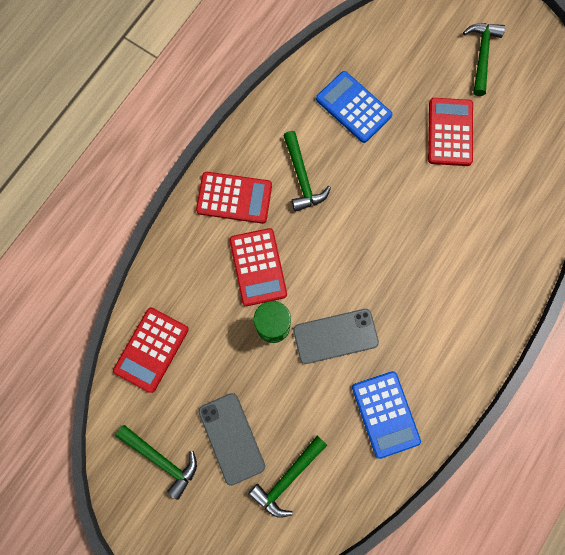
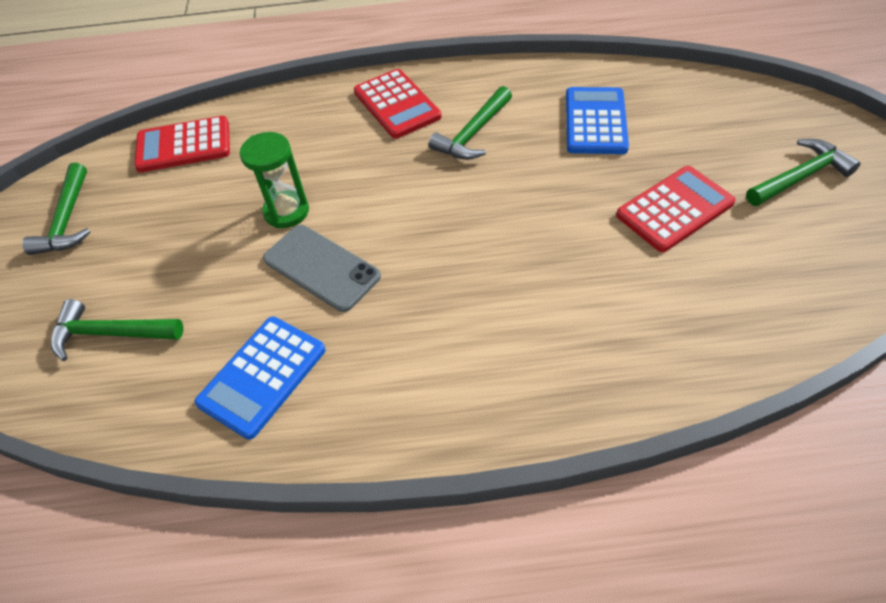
camera: 55 degrees right, 25 degrees down
(231, 438) = (128, 257): grey phone -> none
(258, 267) = (341, 162): red calculator -> none

